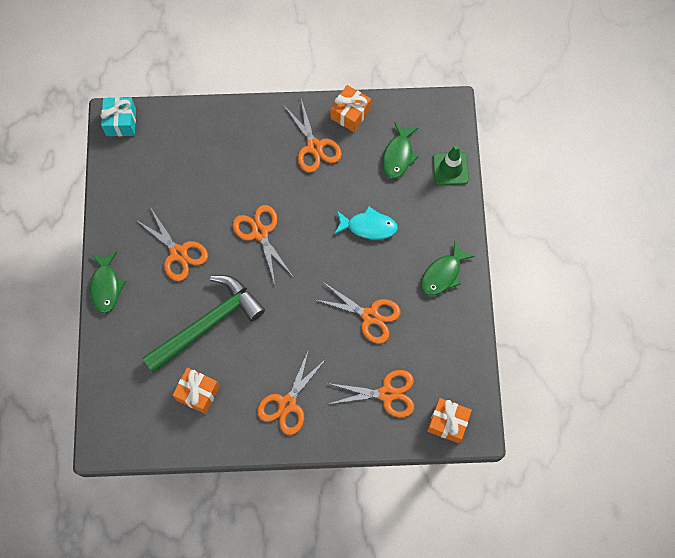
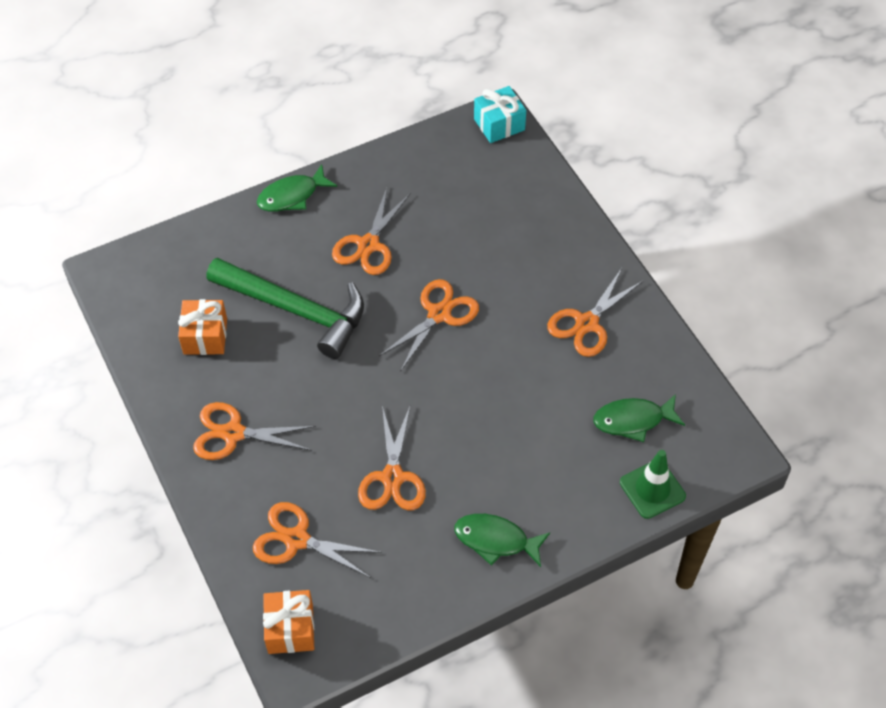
camera: 65 degrees right, 15 degrees down
(350, 114) = (657, 343): orange gift -> none
(368, 226) = (513, 426): turquoise fish -> none
(387, 394) = (297, 539): orange scissors -> orange scissors turned 135 degrees clockwise

